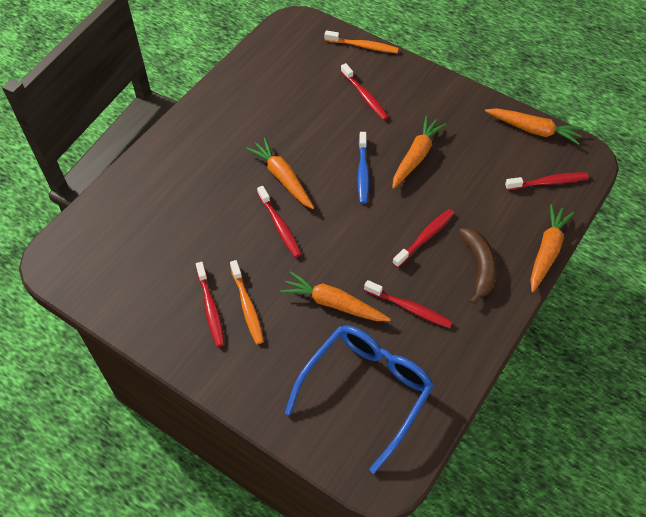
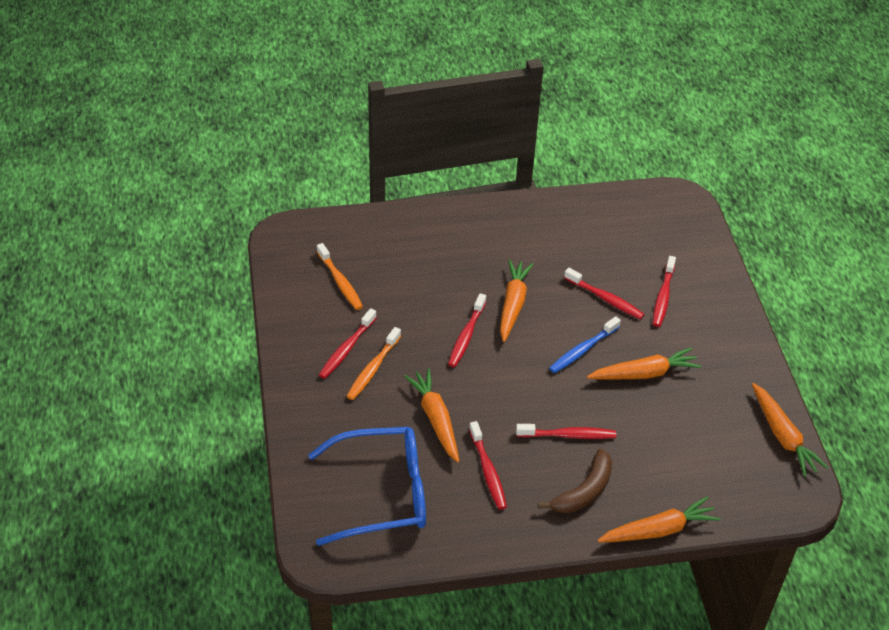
camera: 45 degrees right, 10 degrees down
(363, 46) = (716, 257): orange toothbrush -> orange toothbrush (340, 281)
(548, 182) = (736, 484): red toothbrush -> red toothbrush (605, 298)

